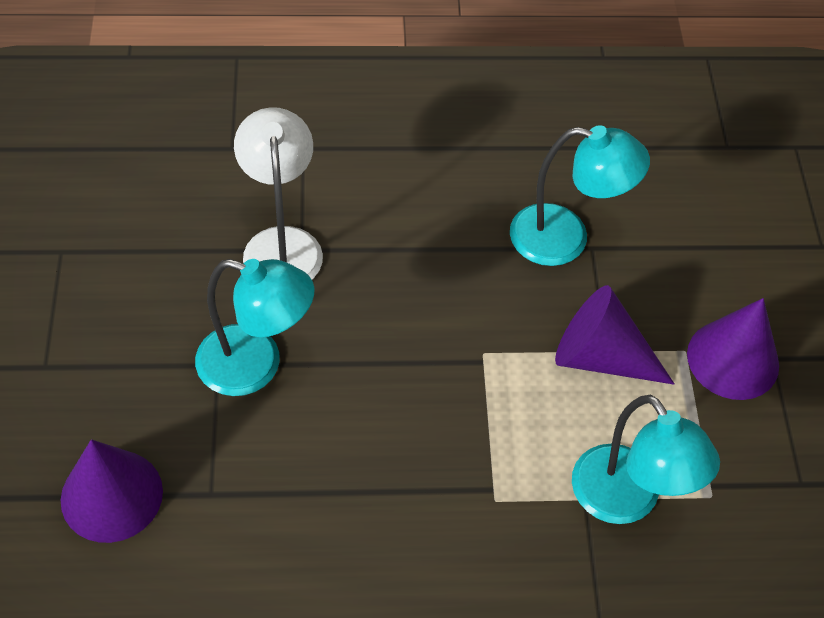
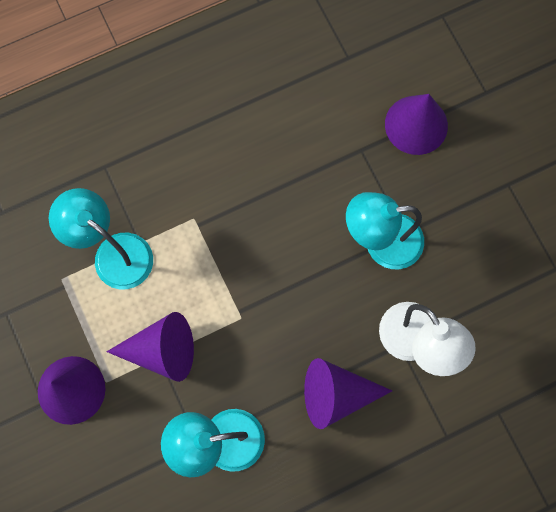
camera: 160 degrees right, 20 degrees up
(406, 232) = (336, 394): none -> purple cone

